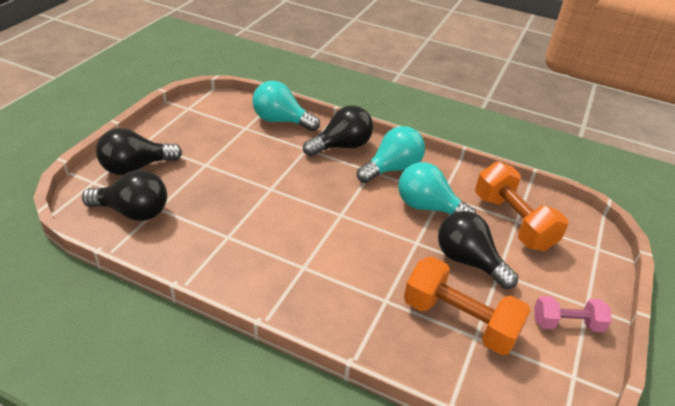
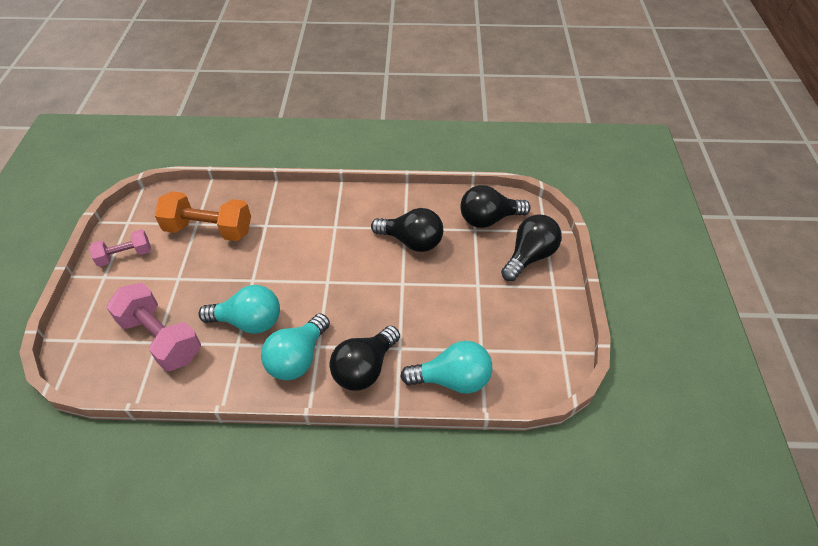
camera: 160 degrees right, 10 degrees up
(468, 261) = (204, 279): black light bulb -> black light bulb (411, 241)
(513, 222) = (161, 338): orange dumbbell -> pink dumbbell

